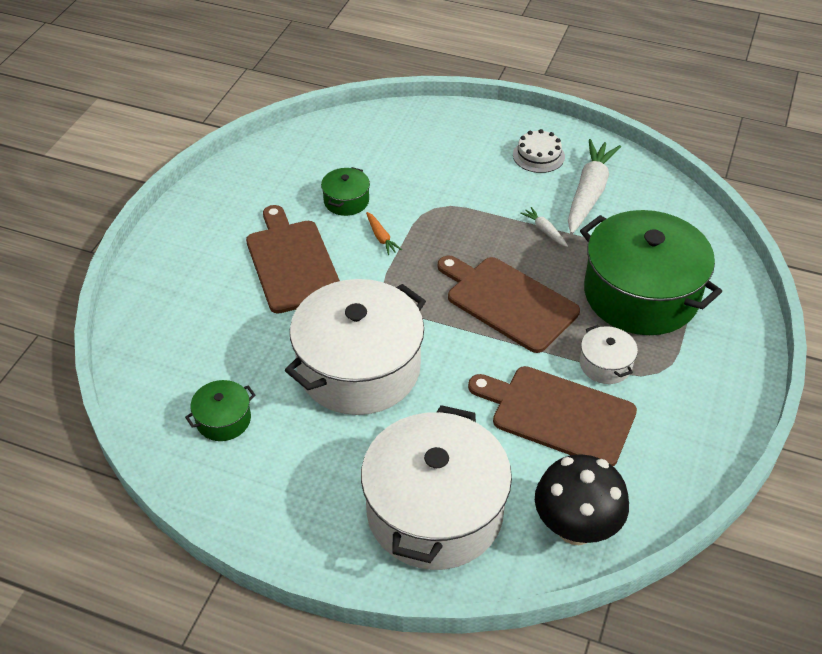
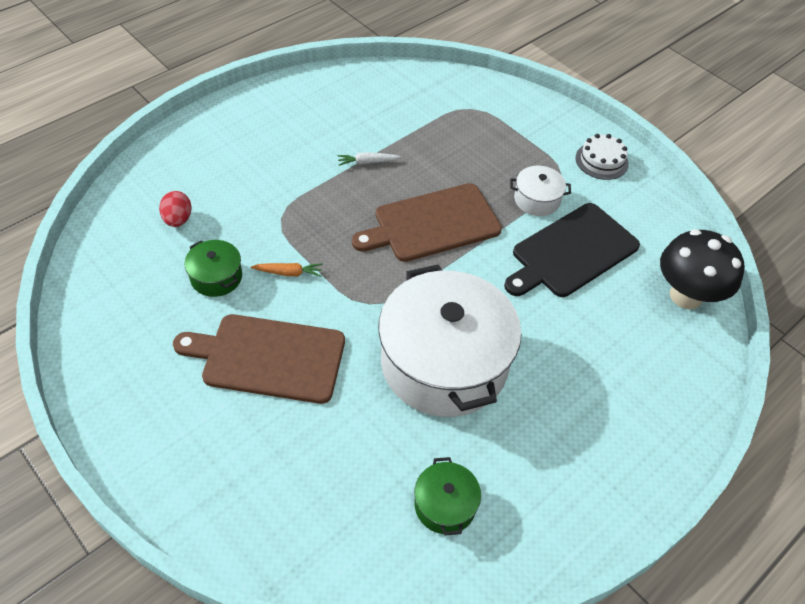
camera: 65 degrees left, 5 degrees up
(385, 155) = (178, 220): none -> red egg
(434, 511) = (632, 379): white pot -> none
(538, 156) = (274, 122): white cake -> white cake (601, 161)
(558, 414) = (571, 252): brown cutting board -> black cutting board
(589, 193) = (345, 116): white carrot -> none
(641, 294) = (477, 144): green pot -> none

